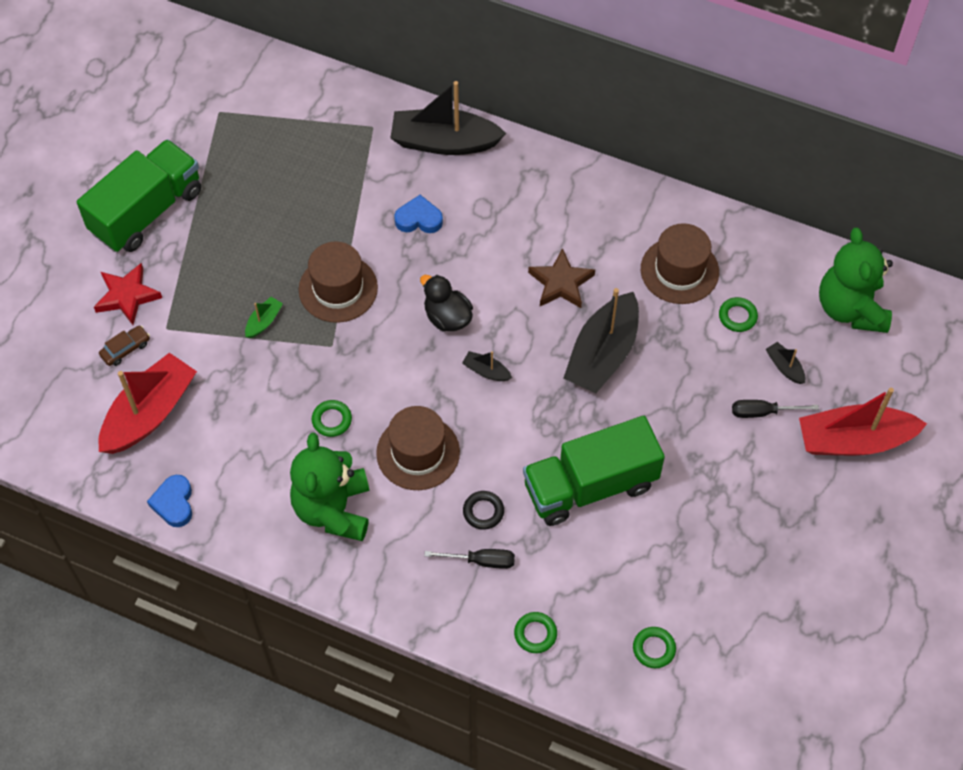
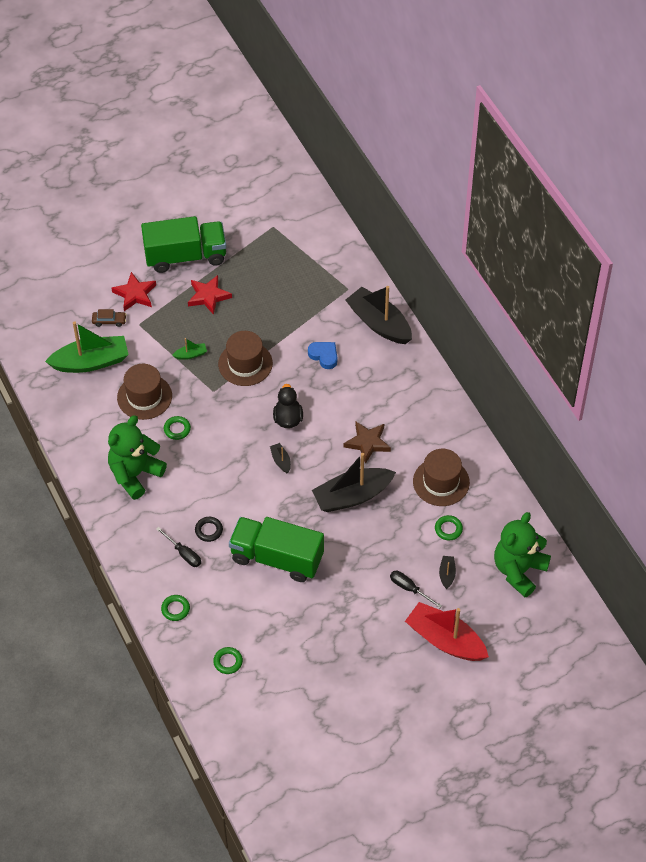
camera: 40 degrees right, 5 degrees down
(150, 413) = (91, 362): red boat -> green boat
(174, 503) = (61, 415): blue heart -> none
(219, 240) = (208, 296): none -> red star
(418, 452) = (204, 477): brown hat -> brown hat (144, 397)

